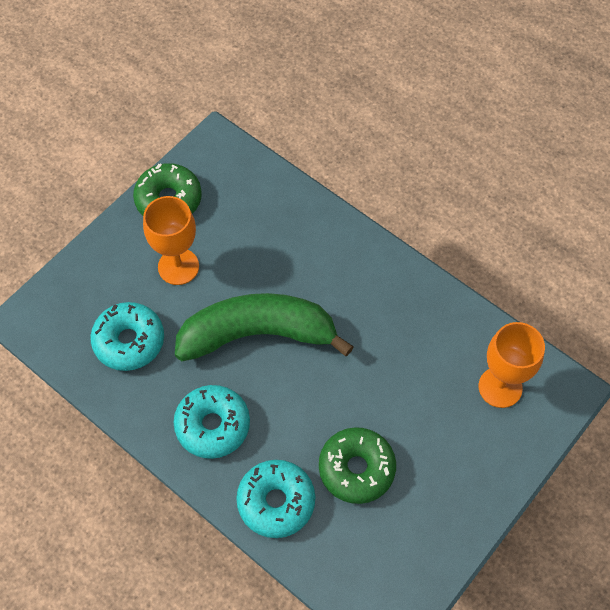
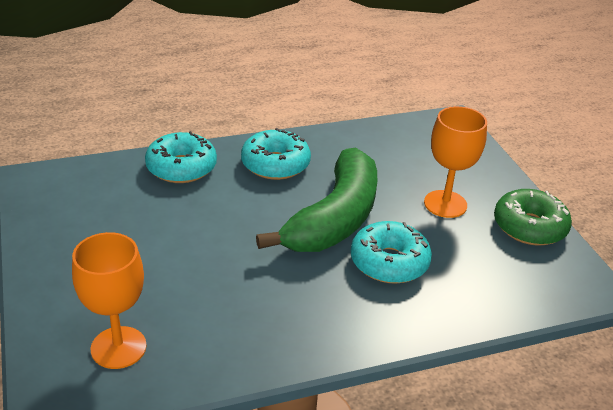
camera: 120 degrees right, 25 degrees down
(129, 341) = (389, 155): turquoise donut -> turquoise donut (389, 262)
(356, 469) = (157, 216): green donut -> none

